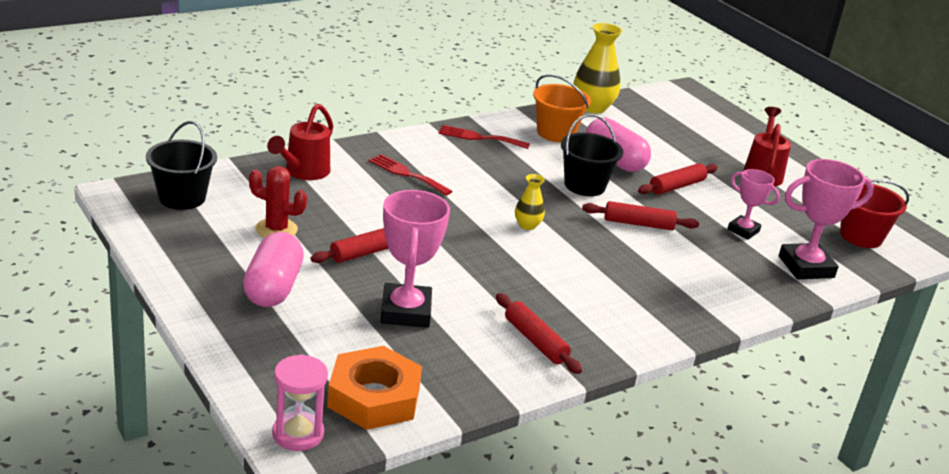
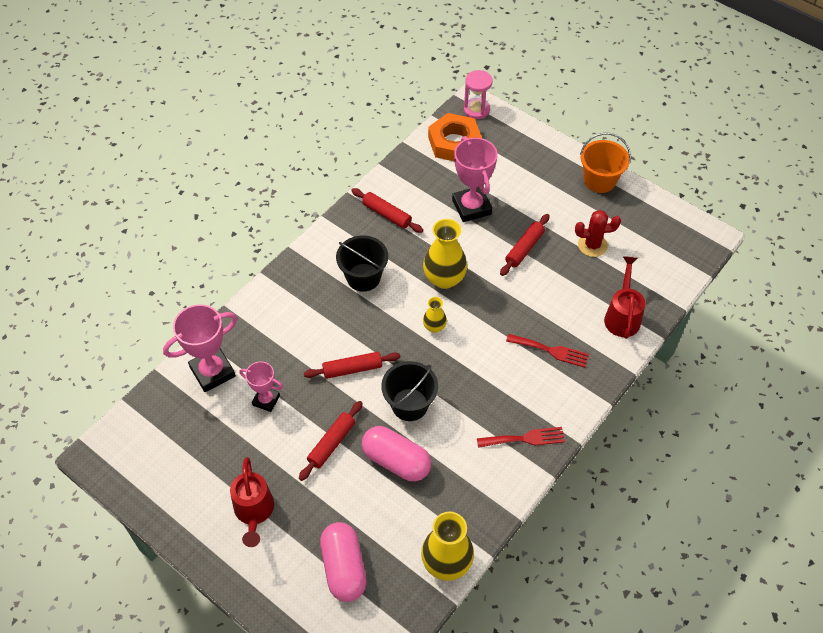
camera: 165 degrees right, 25 degrees up
(182, 198) = (672, 249): black bucket -> black bucket (363, 277)
(273, 288) = (556, 194): pink capsule -> pink capsule (344, 567)
(491, 258) = (444, 278): none -> yellow vase
(556, 133) = (463, 485): orange bucket -> orange bucket (599, 180)
(861, 236) = (162, 440): red bucket -> none

